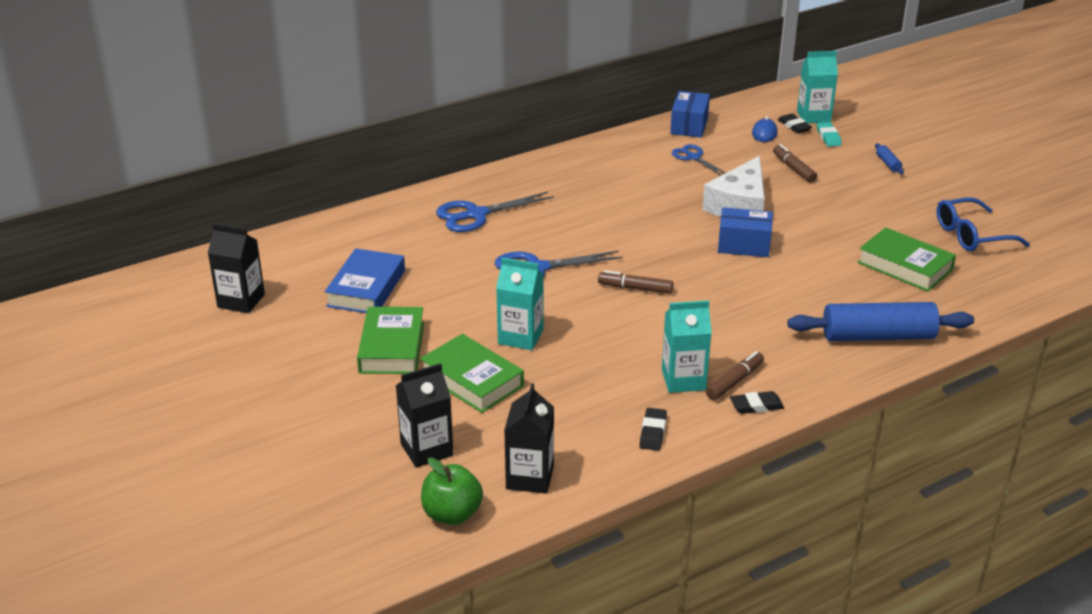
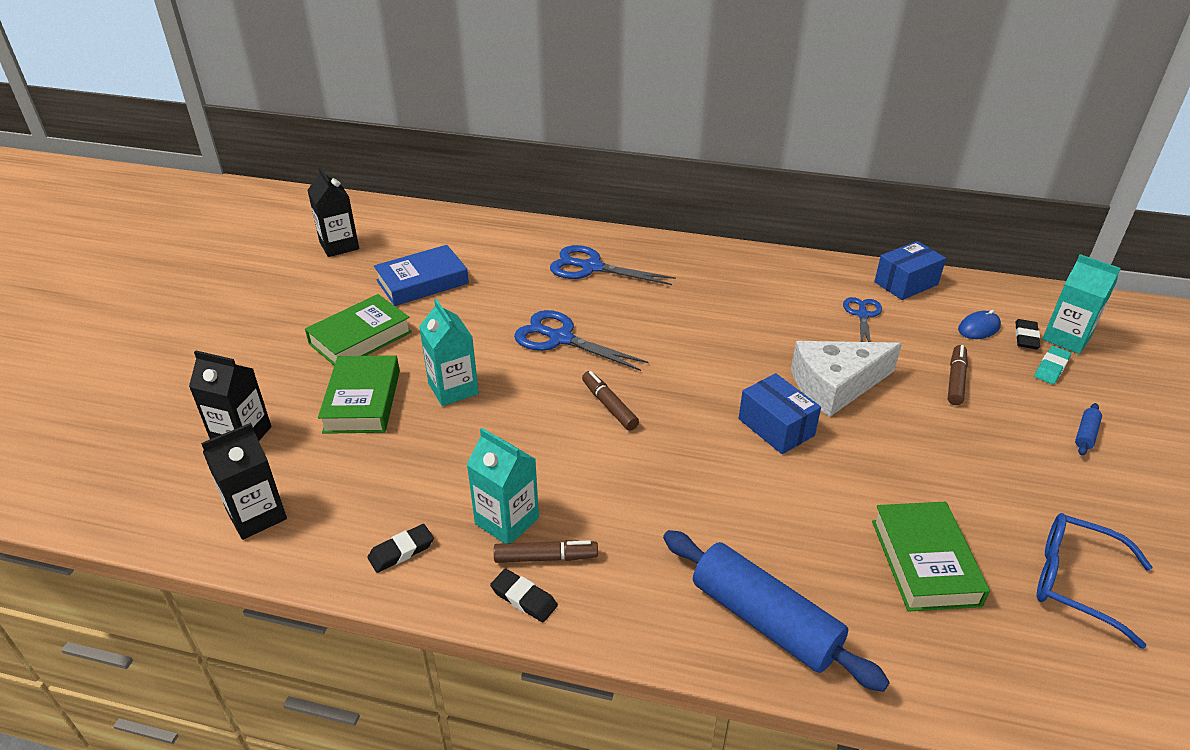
camera: 45 degrees right, 5 degrees up
(452, 514) = (165, 502): green apple -> none

